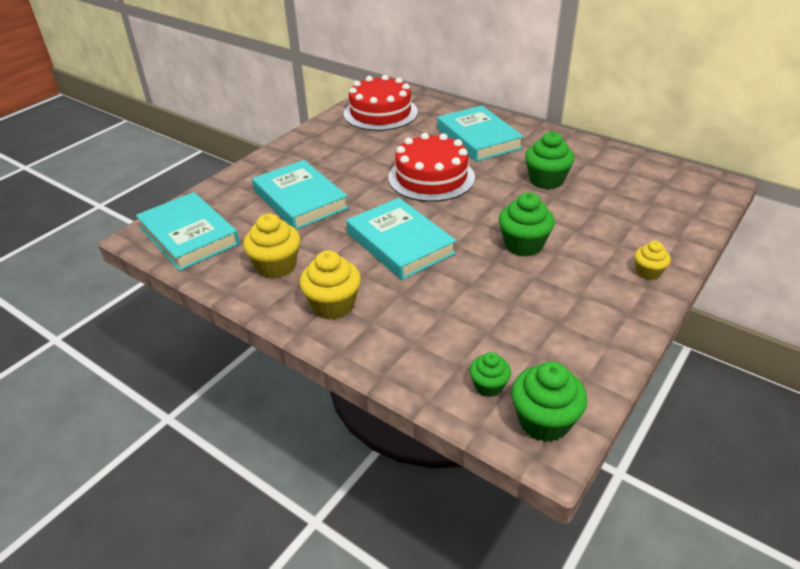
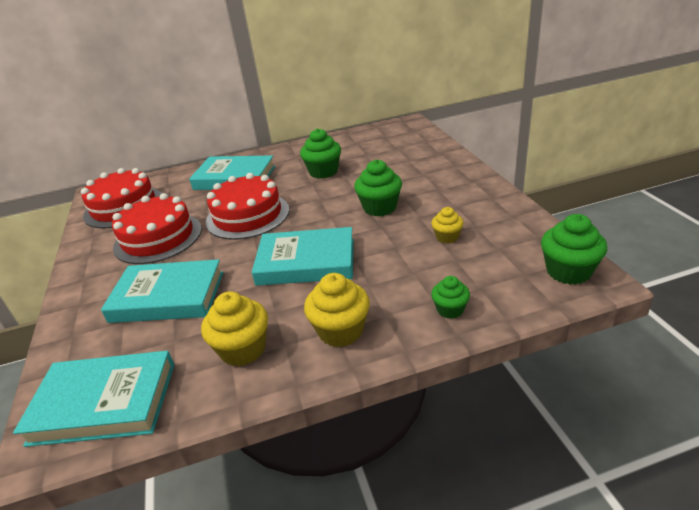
camera: 50 degrees left, 5 degrees down
(359, 153) = (158, 238): none -> red cake
(488, 386) = (514, 282): green cupcake -> green cupcake (450, 309)
(648, 272) = (460, 175): yellow cupcake -> yellow cupcake (447, 237)

